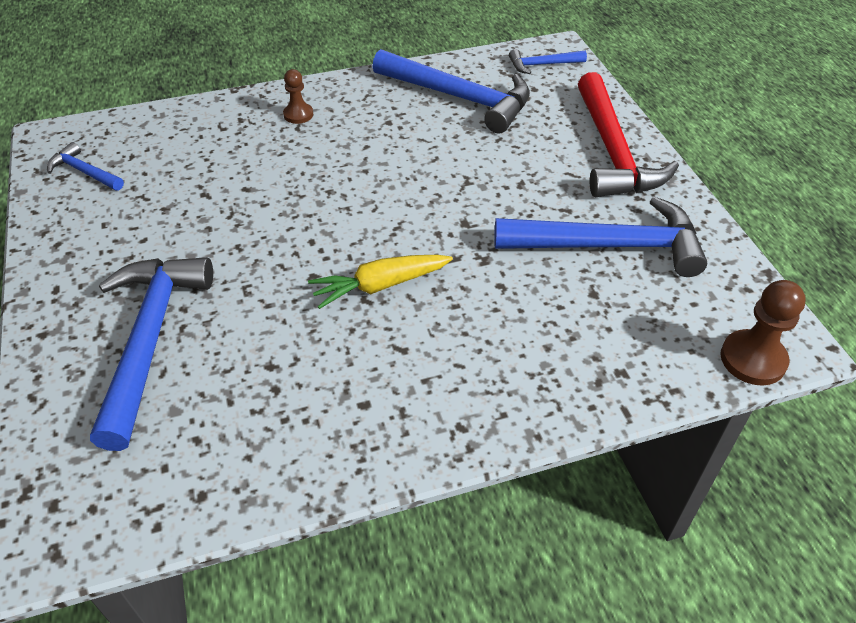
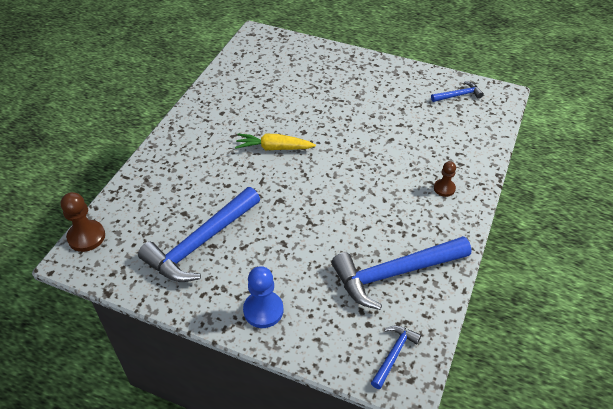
camera: 130 degrees right, 0 degrees up
(150, 340) = (318, 77): blue hammer -> none
(380, 285) = (274, 148): yellow carrot -> yellow carrot turned 105 degrees counterclockwise
(612, 151) = (263, 310): red hammer -> blue pawn

